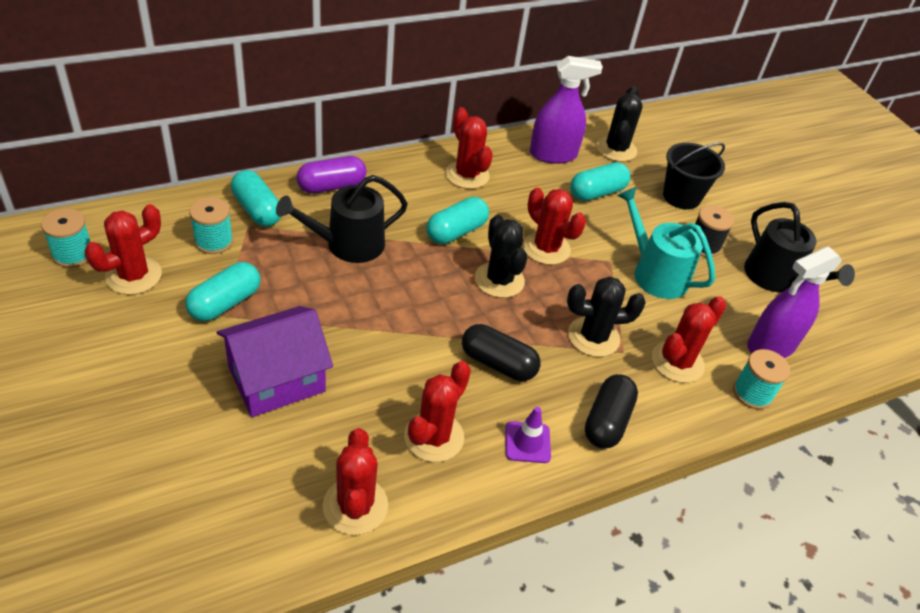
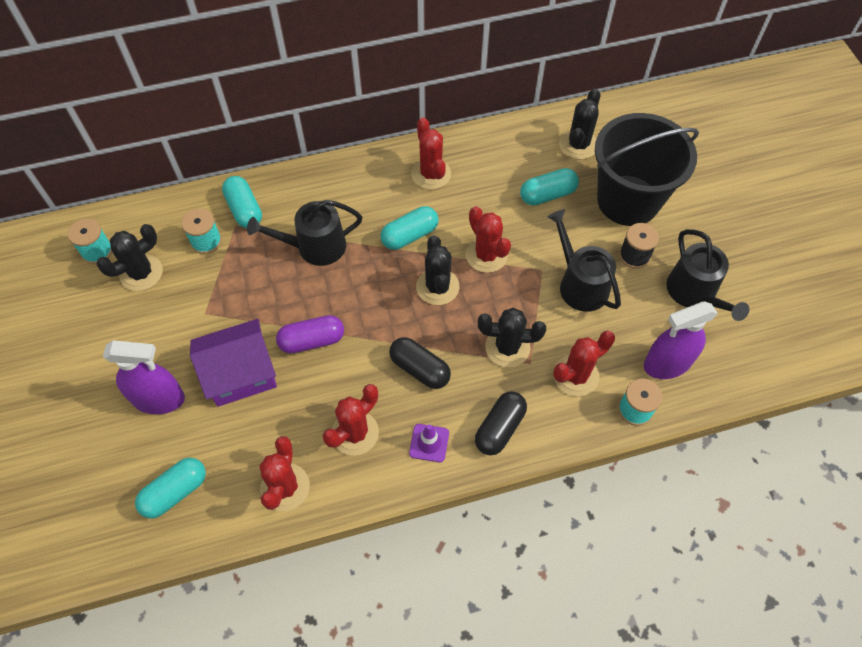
camera: 15 degrees right, 15 degrees up
(133, 276) = (141, 273): red cactus -> black cactus
(225, 303) = (209, 301): turquoise capsule -> turquoise capsule (175, 492)
(331, 186) = (310, 185): purple capsule -> purple capsule (312, 341)
(553, 154) = (516, 151): purple spray bottle -> purple spray bottle (159, 399)
(655, 273) = (580, 284): turquoise watering can -> black watering can
(681, 197) = (628, 200): black bucket -> black bucket, size x1.77

